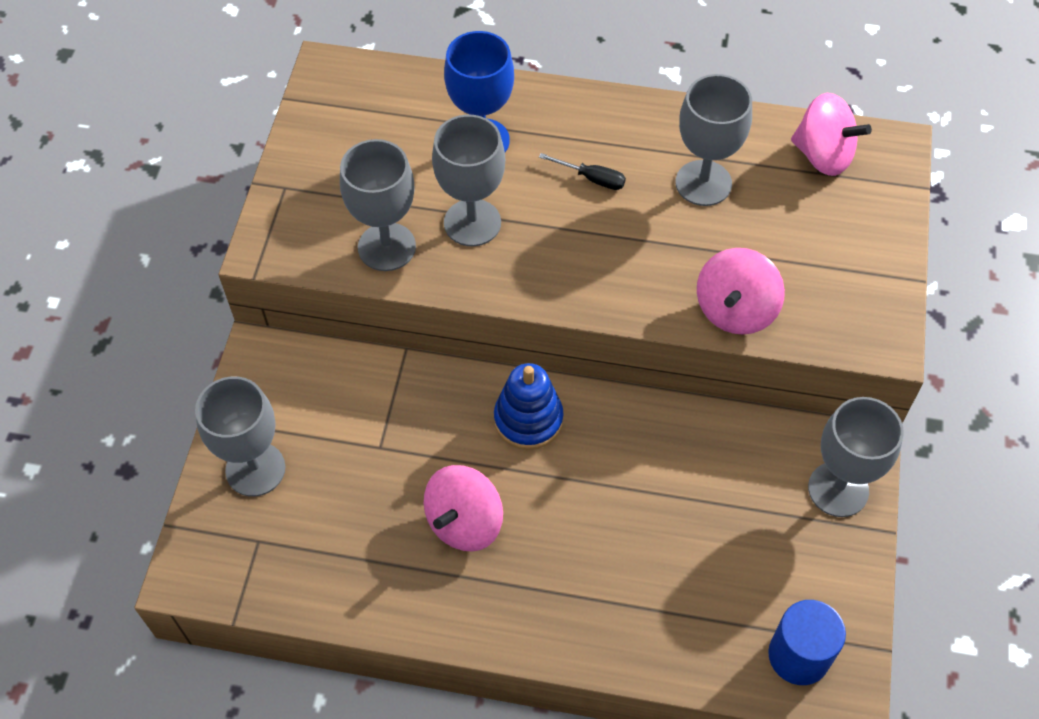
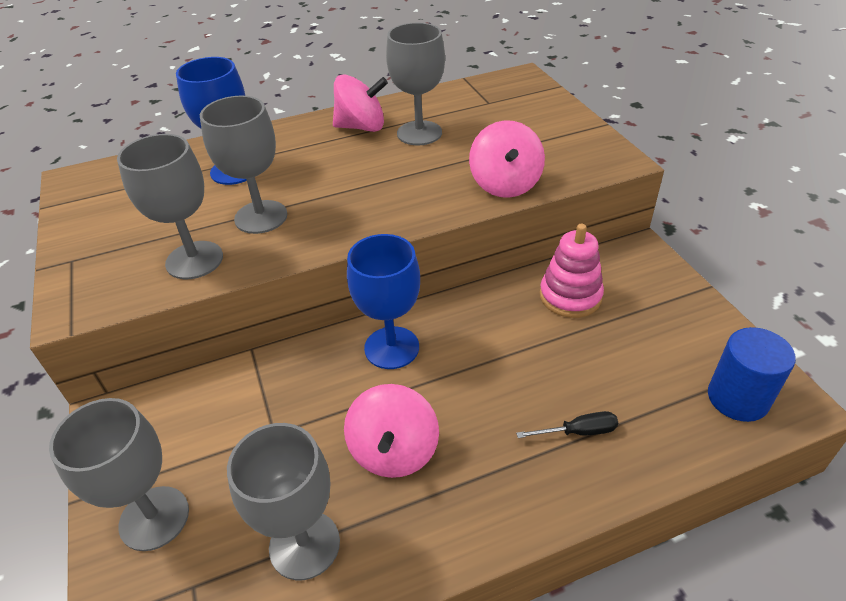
camera: 30 degrees left, 15 degrees down
(528, 419) = (391, 348): blue stacking toy -> blue goblet
(592, 178) = (337, 159): black screwdriver -> black screwdriver (578, 432)
(738, 461) = (570, 296): none -> pink stacking toy
(823, 155) = (483, 94): pink spinning top -> pink spinning top (361, 127)
(838, 489) = (651, 279): grey goblet -> grey goblet (304, 545)

